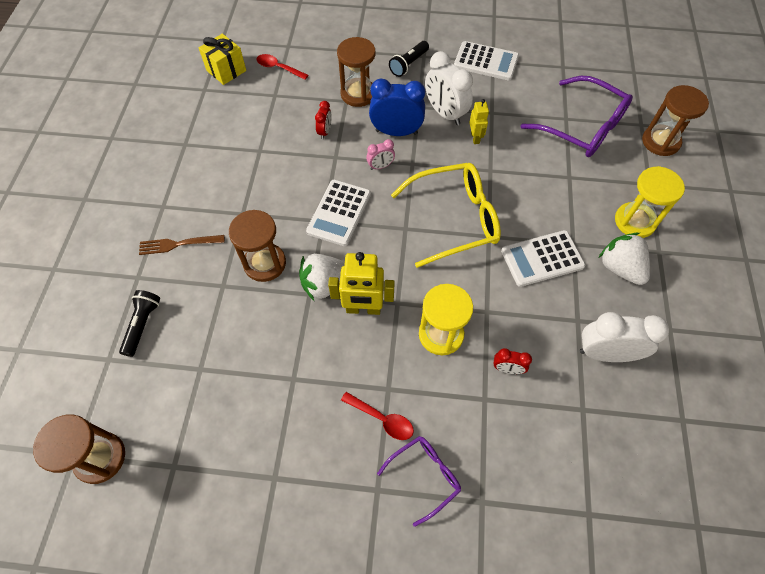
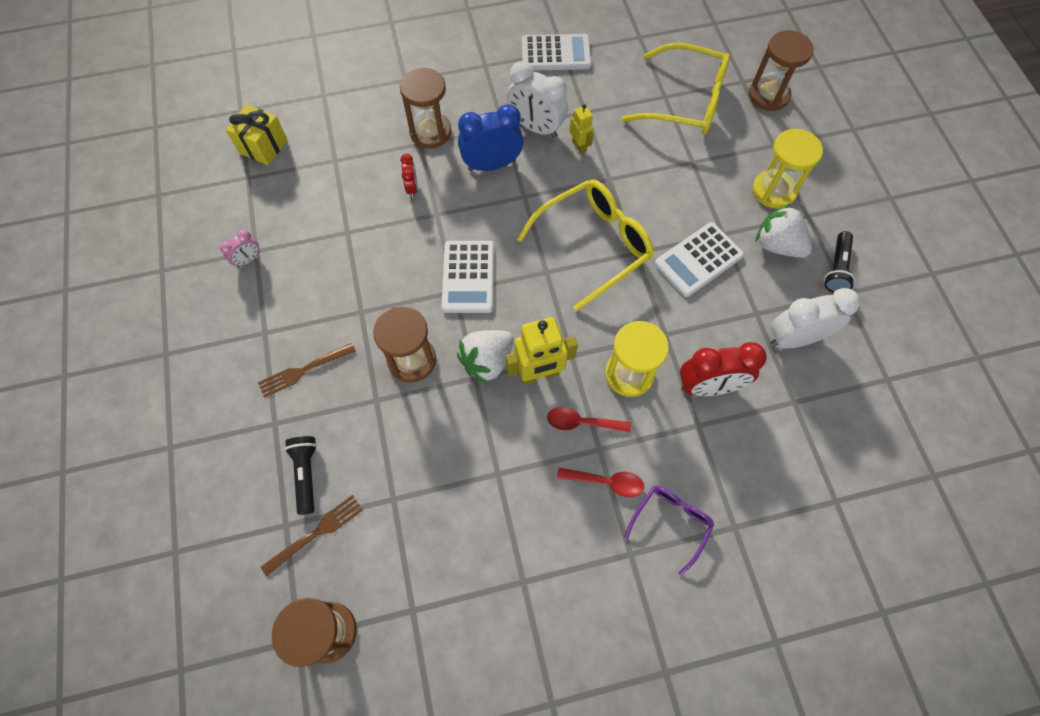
camera: 20 degrees left, 5 degrees up
(128, 374) = (316, 533): none -> brown fork
(278, 68) = (324, 126): red spoon -> red spoon (582, 422)
(380, 166) = (491, 210): pink clock -> pink clock (248, 260)
(408, 64) = (472, 80): black flashlight -> black flashlight (836, 268)
(507, 369) = (708, 387): red clock -> red clock, size x1.97
(582, 127) = (685, 102): purple glasses -> yellow glasses

